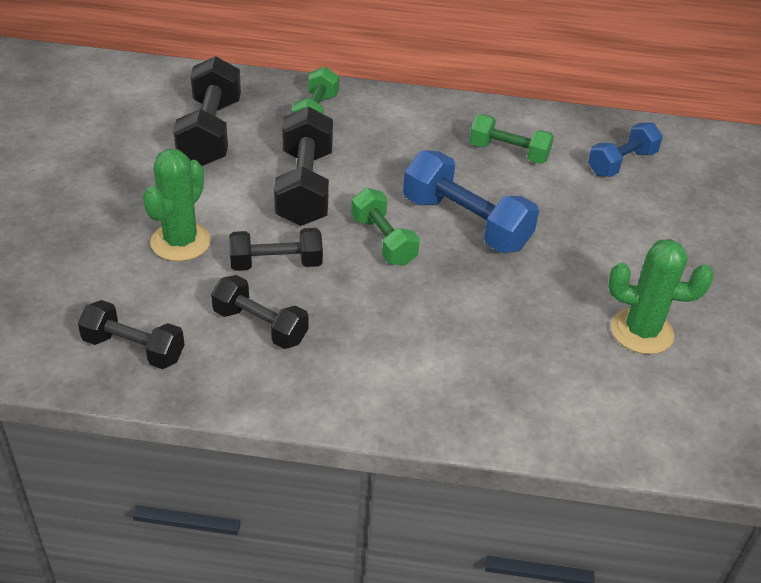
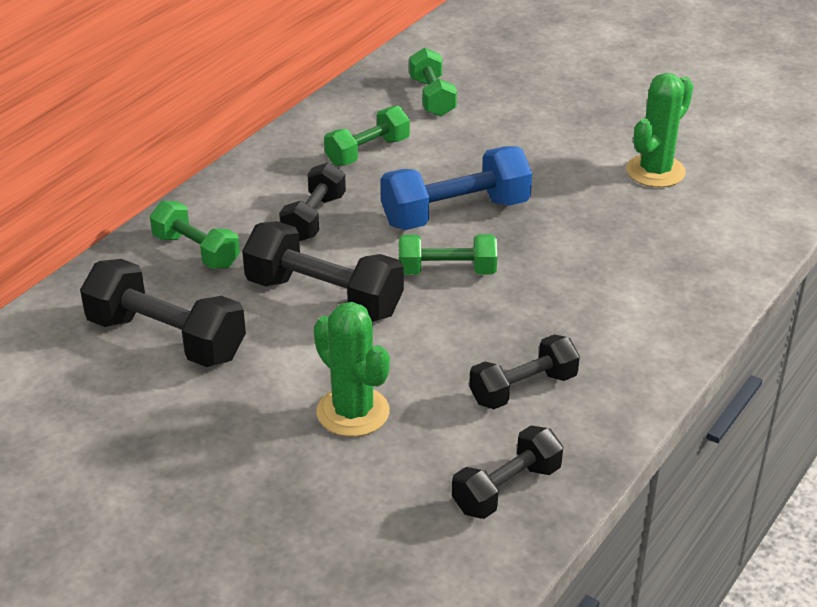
camera: 60 degrees left, 5 degrees down
(276, 264) = (435, 352): black dumbbell -> black dumbbell (314, 218)
(621, 163) = (432, 97): blue dumbbell -> green dumbbell

